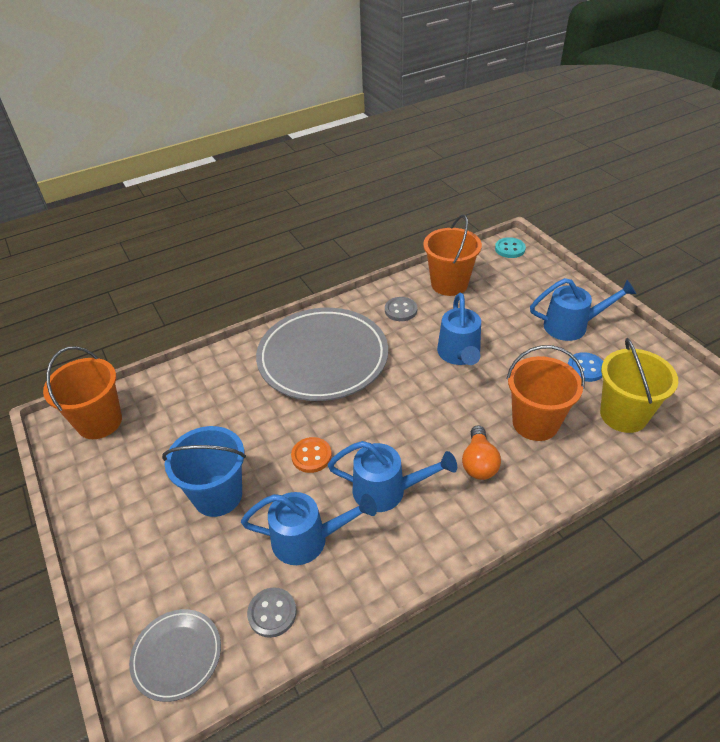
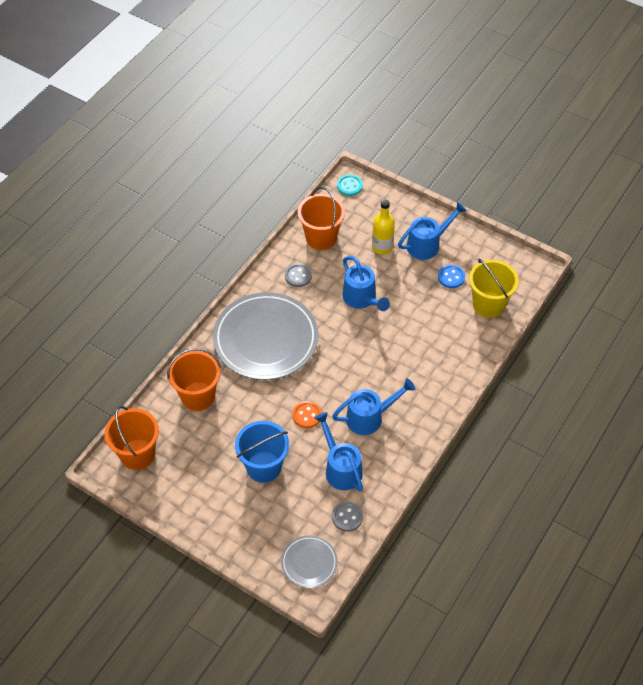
camera: 30 degrees left, 10 degrees up
(308, 540) = (340, 468): blue watering can -> blue watering can turned 90 degrees counterclockwise
(479, 463) = (416, 375): orange light bulb -> none
(514, 312) = (382, 247): none -> yellow bottle
(535, 423) = (437, 332): orange bucket -> orange bucket (198, 396)

